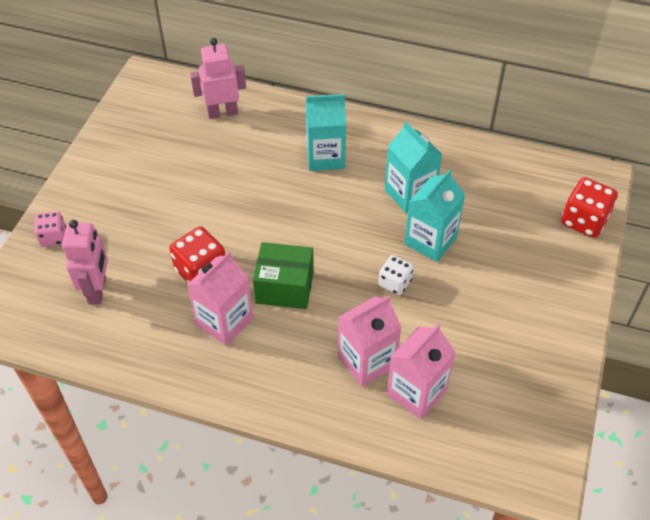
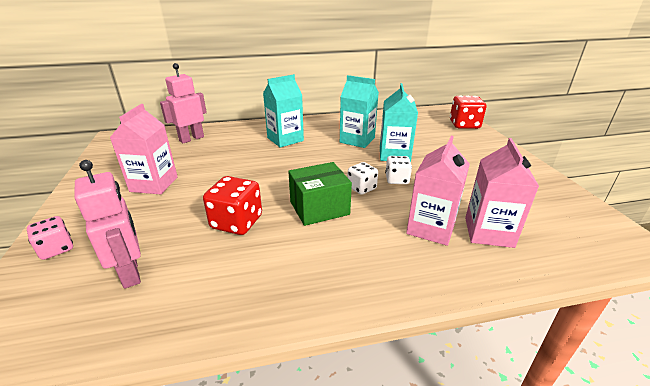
camera: 30 degrees left, 20 degrees down
(224, 322) = (286, 248): pink carton -> pink carton (154, 184)
(347, 278) = (361, 188): none -> white dice

